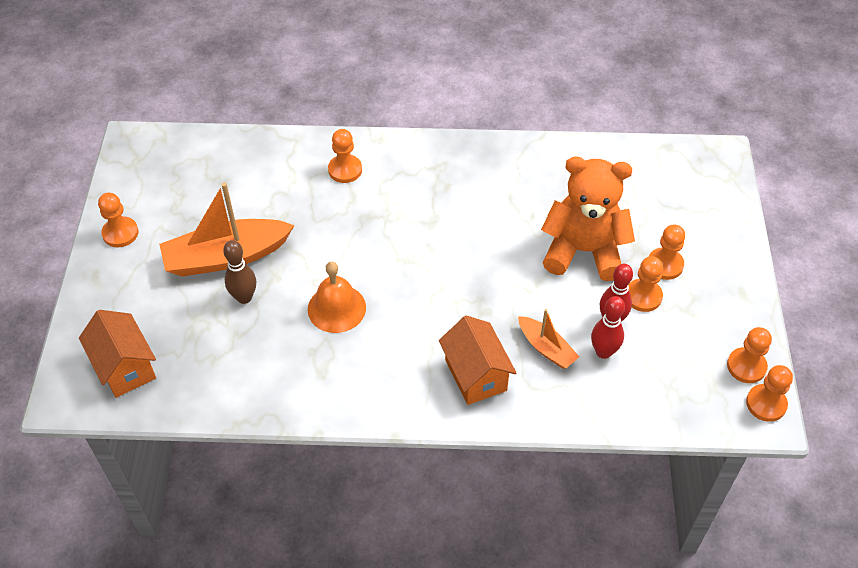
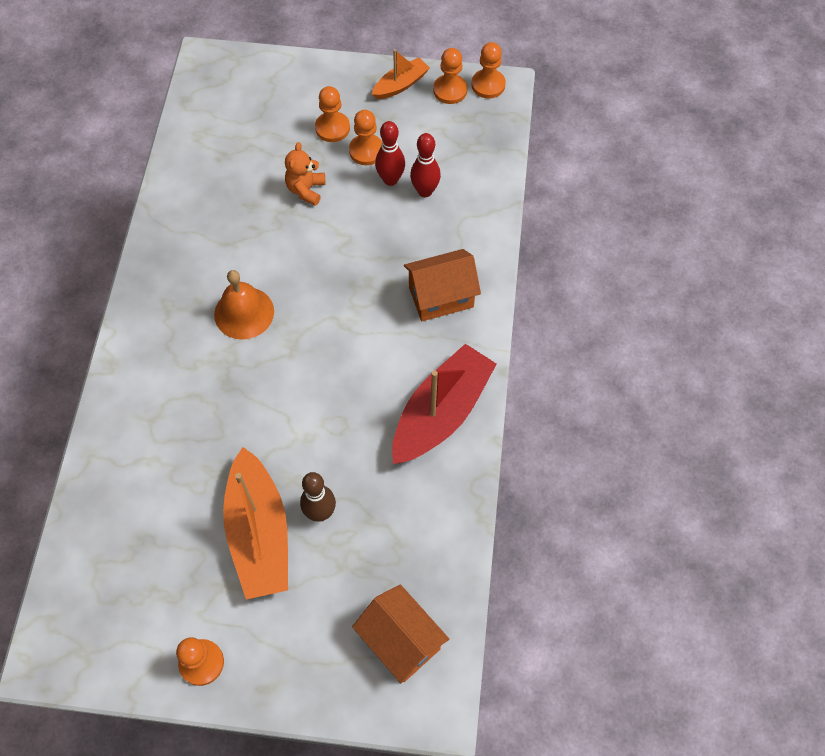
camera: 85 degrees left, 10 degrees up
(125, 367) = (400, 641): orange house -> orange house turned 75 degrees clockwise
(336, 308) = (347, 418): orange bell -> orange bell (244, 313)
(345, 170) = (151, 402): orange pawn -> none
(345, 384) = (441, 413): none -> red boat
(546, 348) = (416, 235): orange boat -> orange boat (401, 85)
(583, 251) = (306, 190): orange teddy bear -> orange teddy bear, size x0.48

